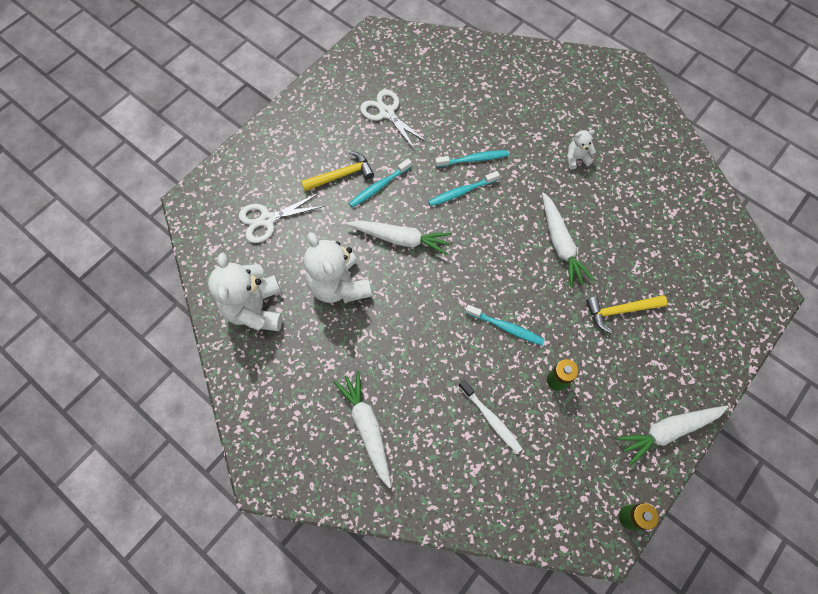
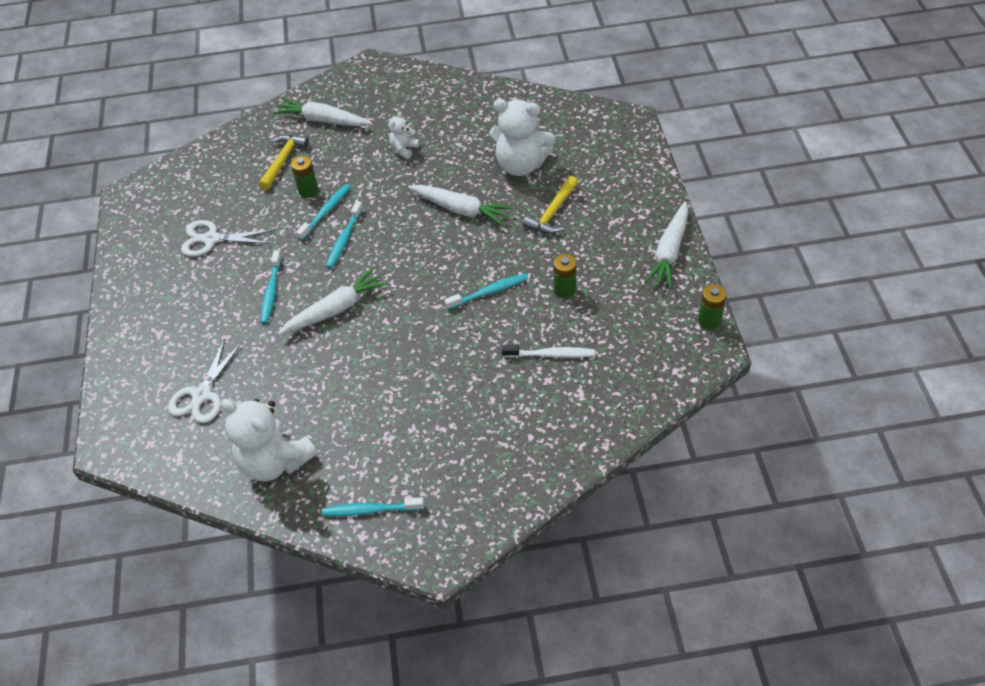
camera: 45 degrees left, 15 degrees down
(266, 402) = (370, 510): none -> turquoise toothbrush
(339, 285) = (326, 381): white teddy bear -> white teddy bear (521, 165)
(341, 175) = (228, 311): yellow hammer -> yellow hammer (283, 160)
(367, 427) = (471, 447): white carrot -> white carrot (323, 120)
(480, 132) = (308, 191): none -> green battery

